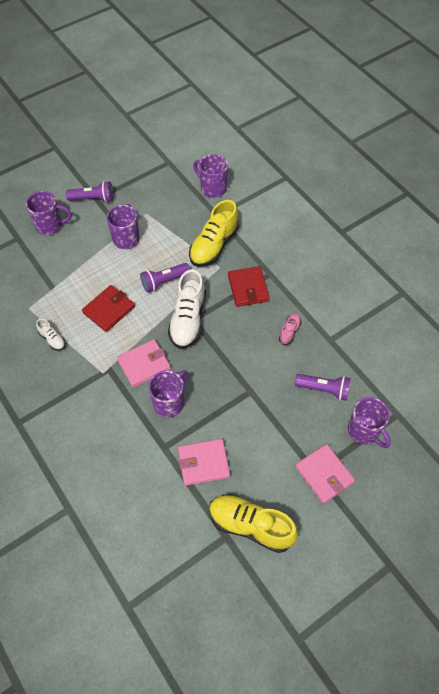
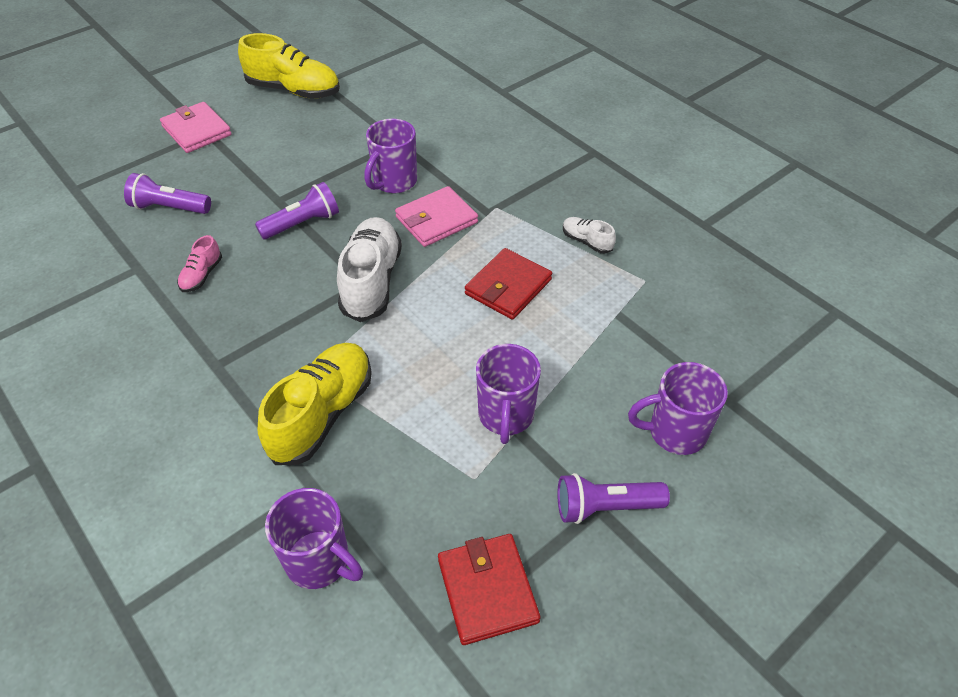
camera: 175 degrees right, 10 degrees down
(164, 281) = (418, 338): purple flashlight -> purple flashlight (302, 224)
(203, 463) = (347, 132): pink wallet -> none
(248, 288) = (262, 337): red wallet -> red wallet (487, 590)
(364, 431) = (129, 170): purple mug -> none

